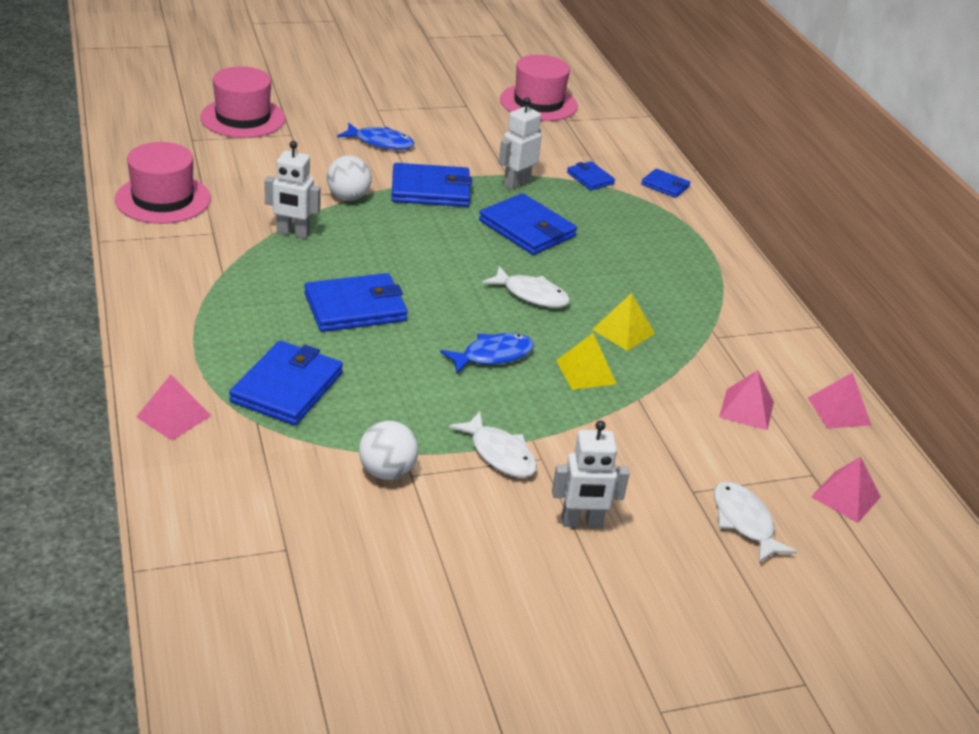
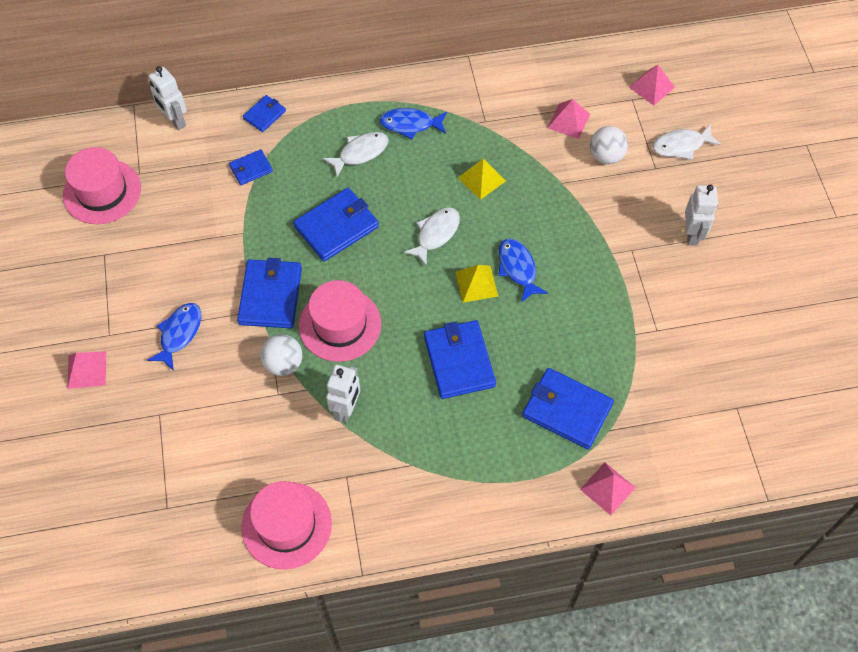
camera: 80 degrees left, 25 degrees up
(243, 118) = (121, 461): pink hat -> pink hat (340, 324)
(387, 472) = (655, 345): white ball -> white ball (606, 156)
(499, 454) = (630, 274): white fish -> white fish (360, 153)
(516, 183) = (259, 227): white robot -> white robot (175, 121)
(586, 372) = (533, 210): yellow pyramid -> yellow pyramid (476, 283)
(689, 279) = (410, 124): none -> blue fish
(839, 411) = (566, 69): pink pyramid -> pink pyramid (87, 369)

